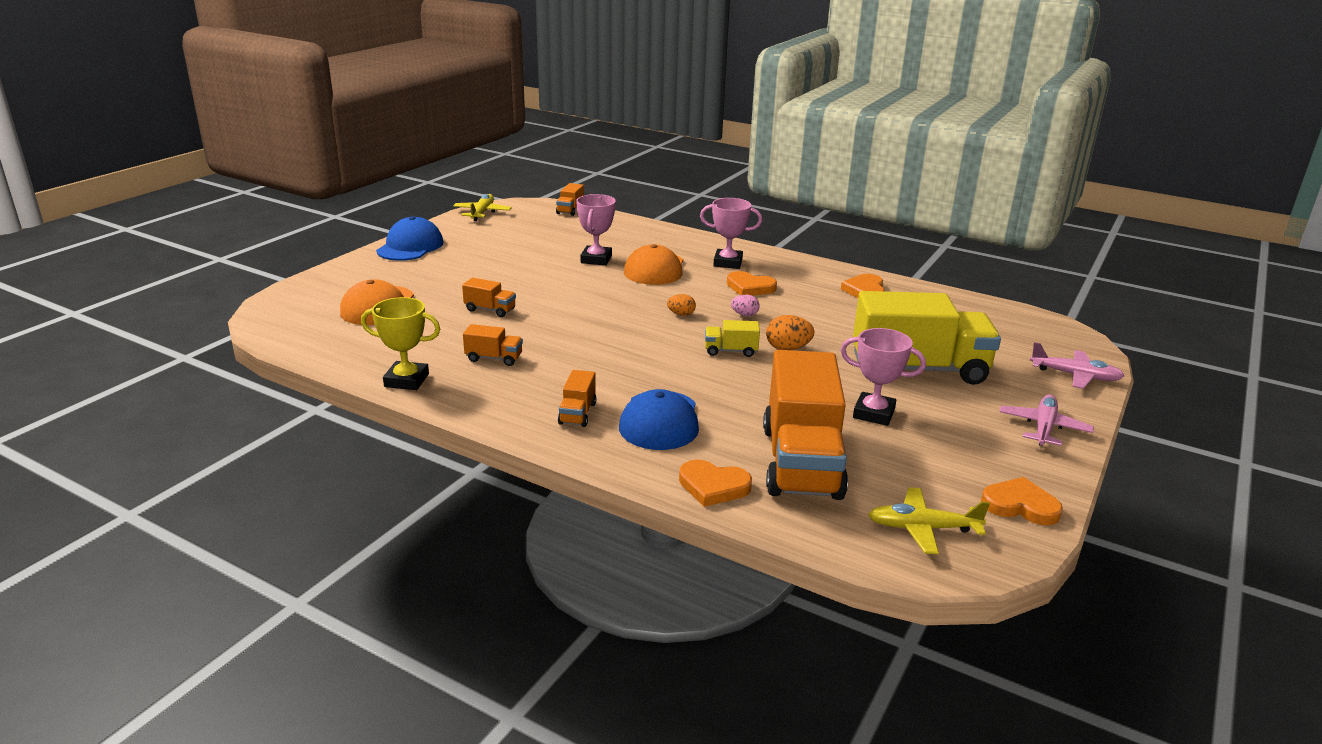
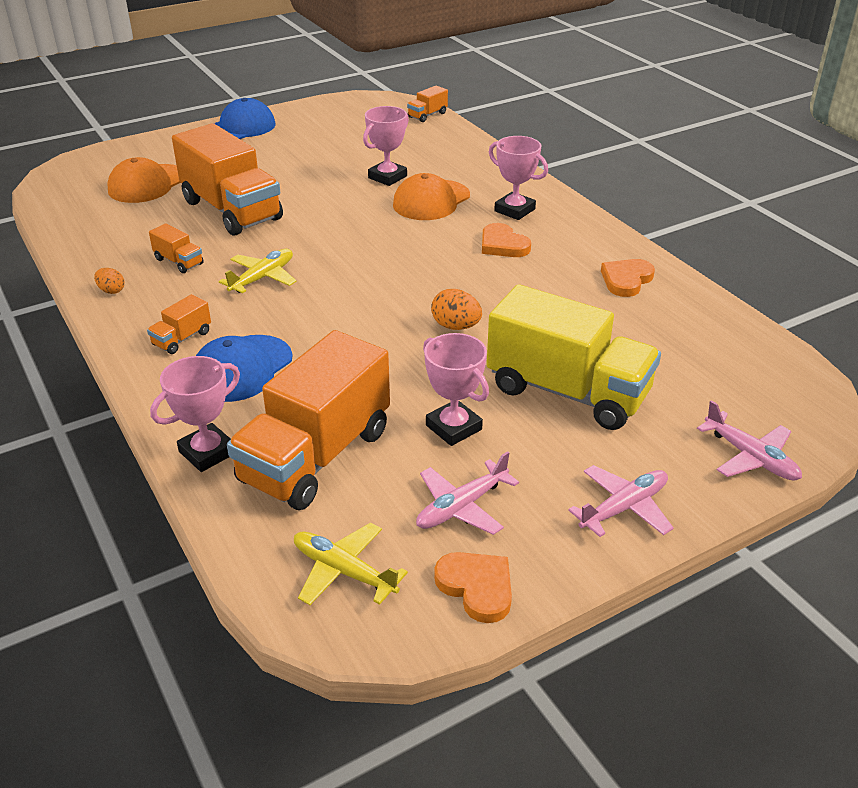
camera: 30 degrees right, 10 degrees up
(406, 380) = (88, 264): yellow trophy -> none
(482, 213) = (342, 103): yellow plane -> yellow plane (263, 278)
(490, 310) = (231, 210): orange truck -> orange truck, size x2.41
(681, 314) = (396, 259): orange egg -> orange egg (111, 291)
(713, 486) = (207, 452): orange heart -> pink trophy
(730, 351) = (395, 313): yellow truck -> none
(744, 315) = (459, 275): pink egg -> none
(945, 461) = (461, 507): none -> pink plane

